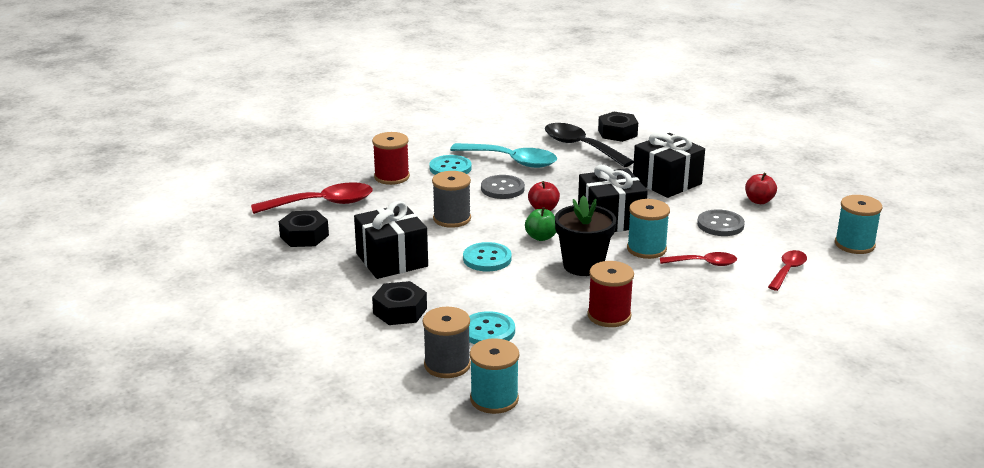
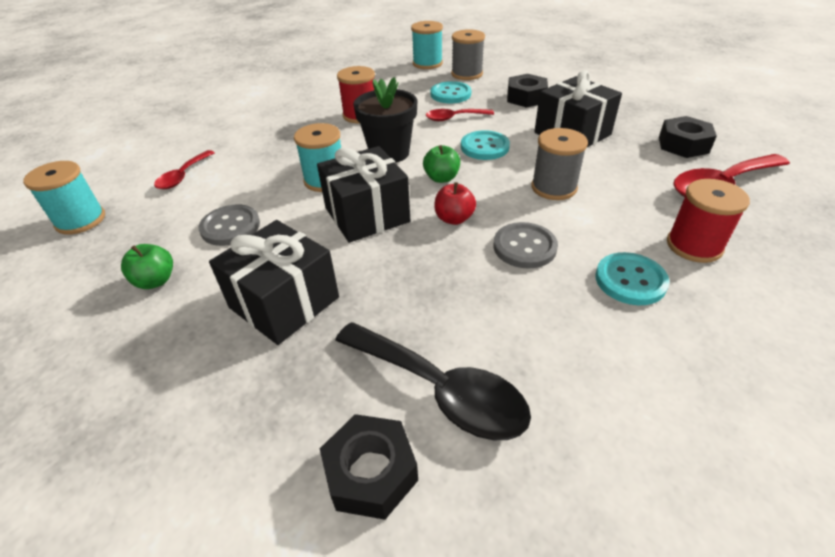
camera: 170 degrees right, 15 degrees up
(512, 161) = (546, 317): turquoise spoon -> none
(704, 263) = (267, 172): red spoon -> red spoon (454, 118)
(759, 201) = (156, 281): red apple -> green apple

